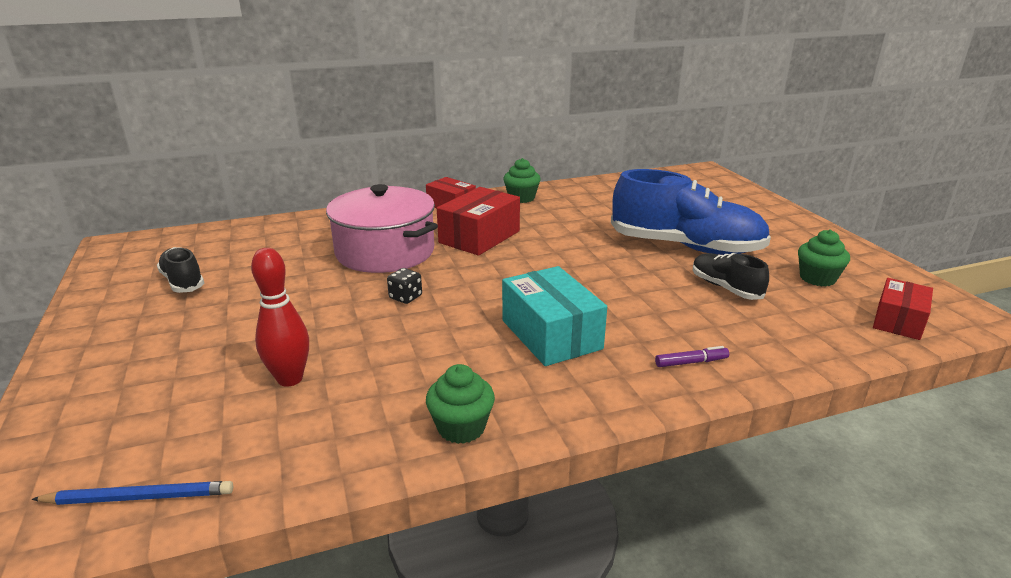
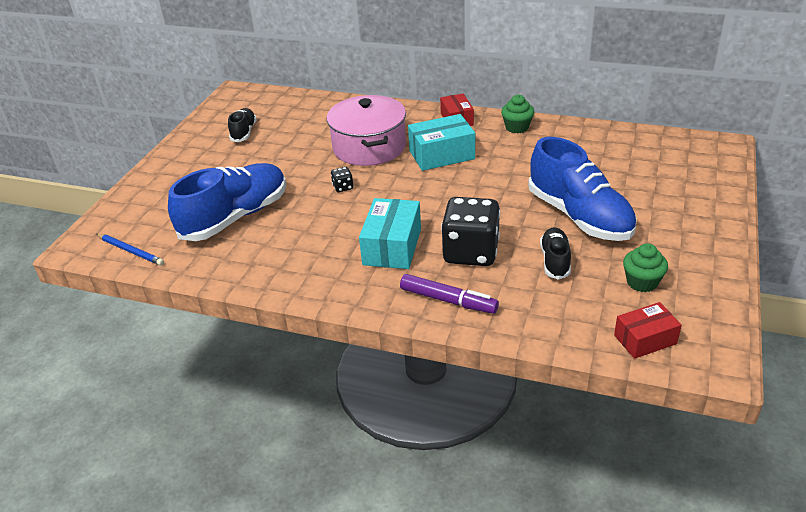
camera: 40 degrees right, 10 degrees up
(290, 379) = (235, 217): red bowling pin -> blue shoe
(461, 427) = (280, 280): green cupcake -> none
(479, 237) = (442, 155): red box -> turquoise box
(640, 309) = (471, 252): none -> black dice
(691, 362) = (448, 300): purple marker -> purple marker, size x1.85

